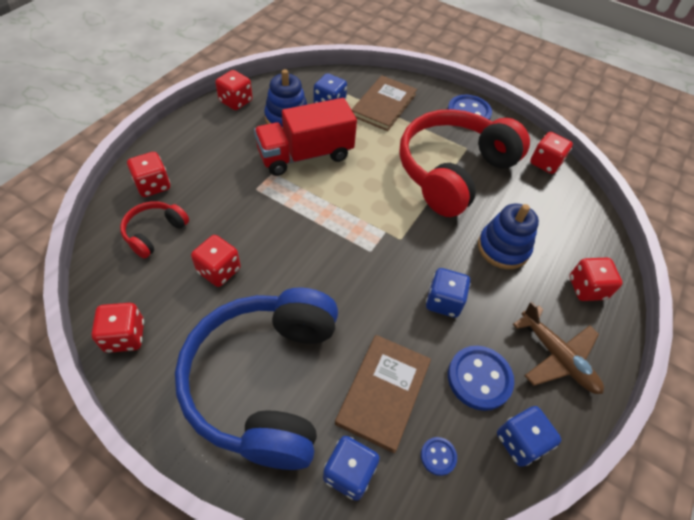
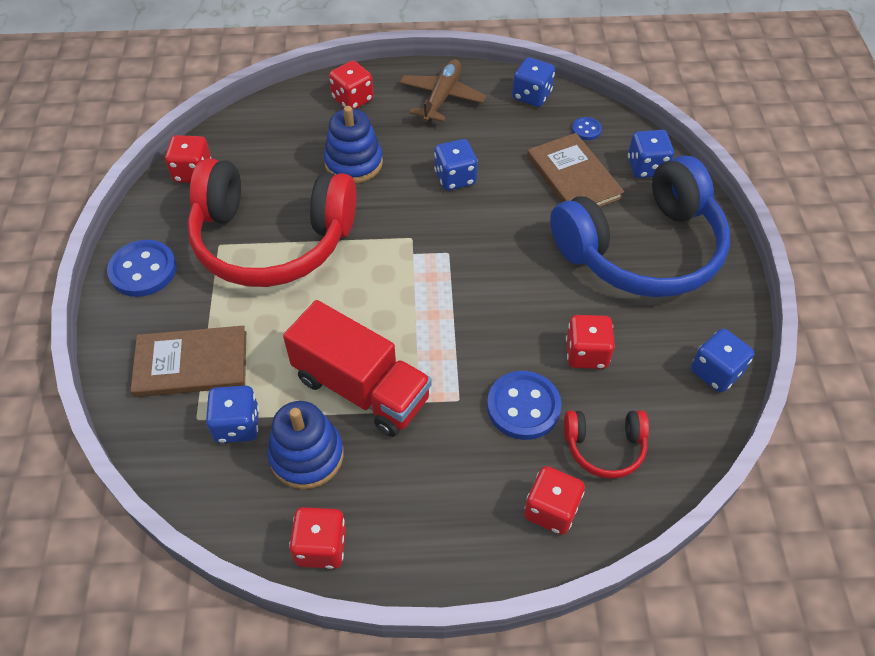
camera: 120 degrees left, 0 degrees up
(125, 336) = (716, 372): red dice -> blue dice
(383, 392) = (573, 177): brown book -> brown book turned 75 degrees clockwise
(479, 378) = (505, 131): blue button -> blue button (523, 407)

